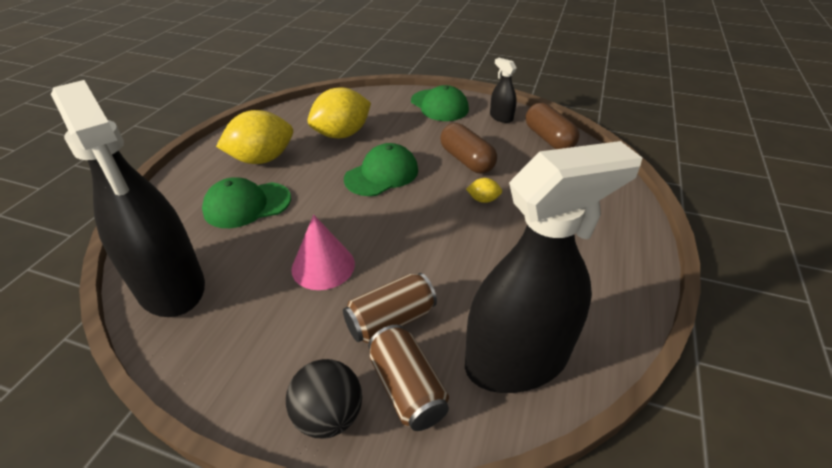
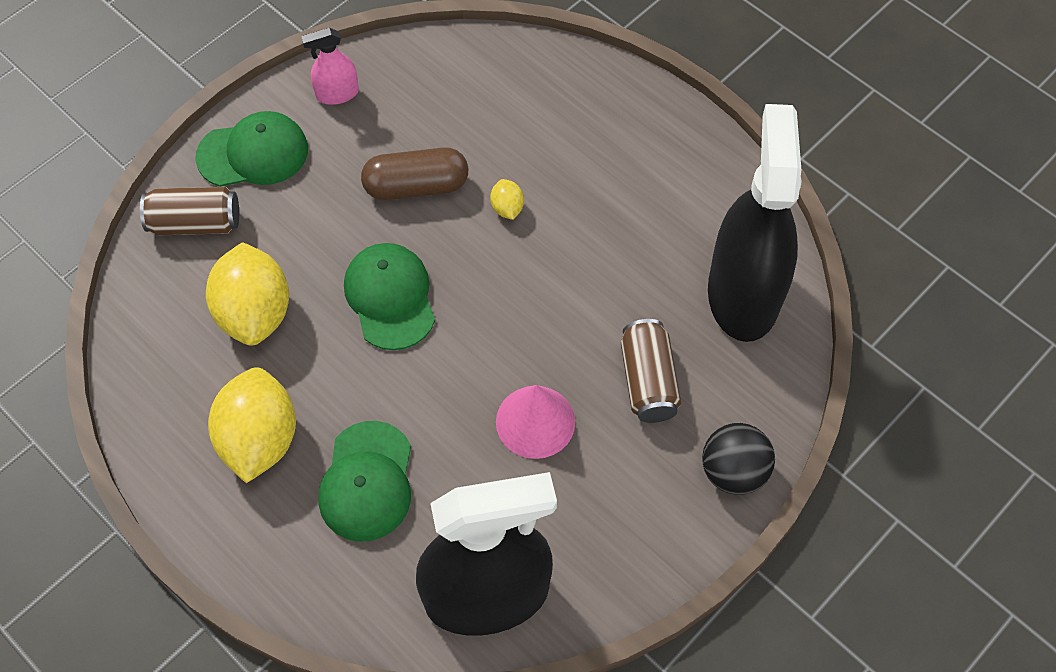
camera: 65 degrees left, 20 degrees up
(407, 388) = (733, 397): brown can -> brown can (195, 223)
(483, 200) = (507, 208): yellow lemon -> yellow lemon turned 45 degrees counterclockwise
(501, 117) = (337, 94): black spray bottle -> pink spray bottle
(548, 139) = (423, 70): brown capsule -> none

